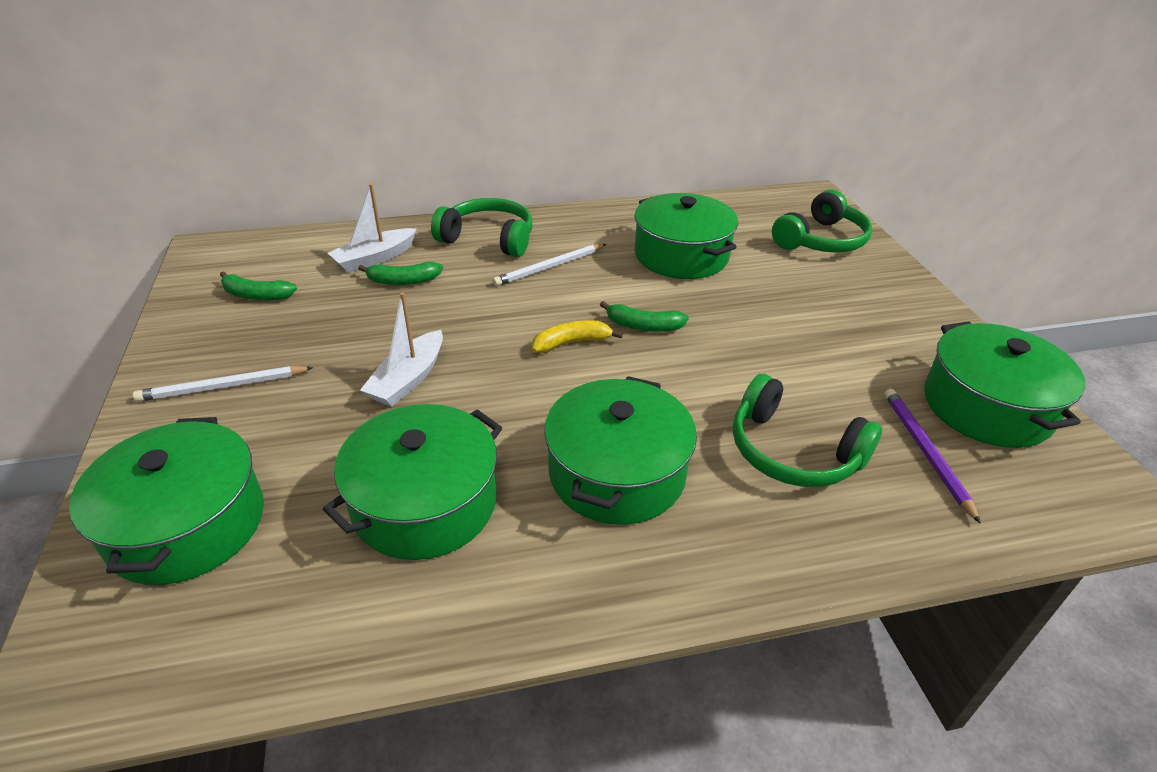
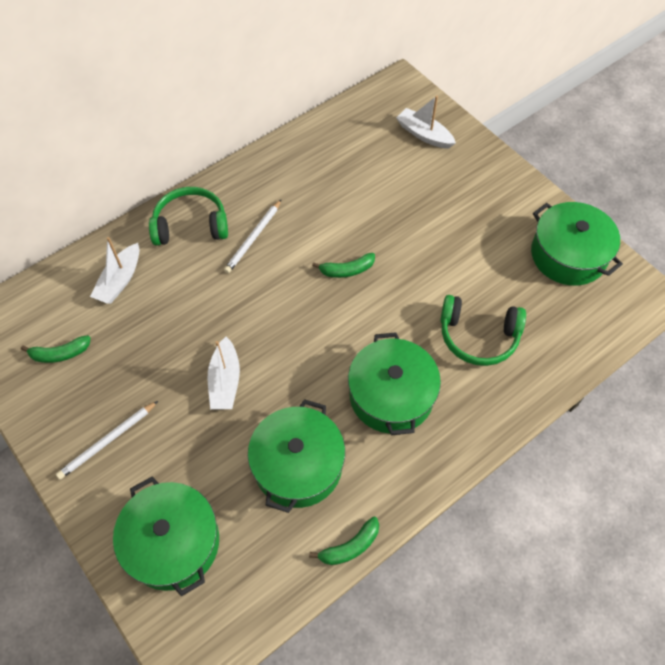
camera: 25 degrees left, 20 degrees up
(403, 281) = (158, 295): green banana -> green banana (350, 546)
(571, 343) = (309, 305): yellow banana -> none
(681, 255) = (337, 189): green pot -> none
(821, 240) = (424, 134): green headphones -> white boat
(925, 452) = (546, 306): purple pencil -> none

